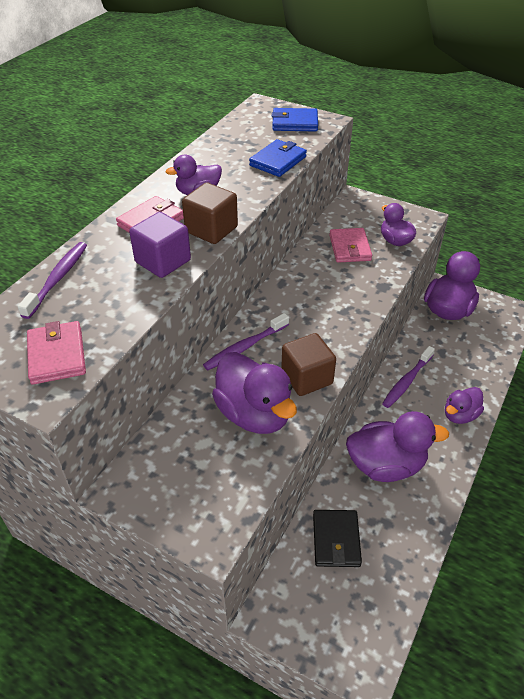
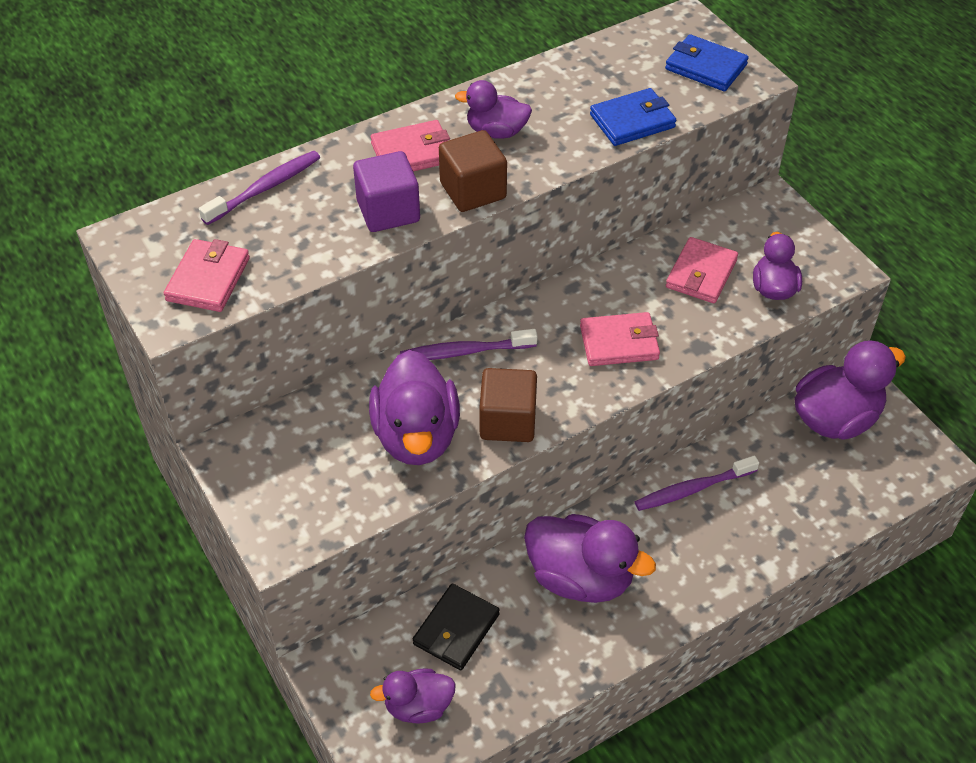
camera: 30 degrees right, 5 degrees up
(335, 303) = (619, 342): none -> pink wallet
(460, 415) = (727, 564): purple duck -> purple duck (418, 706)

